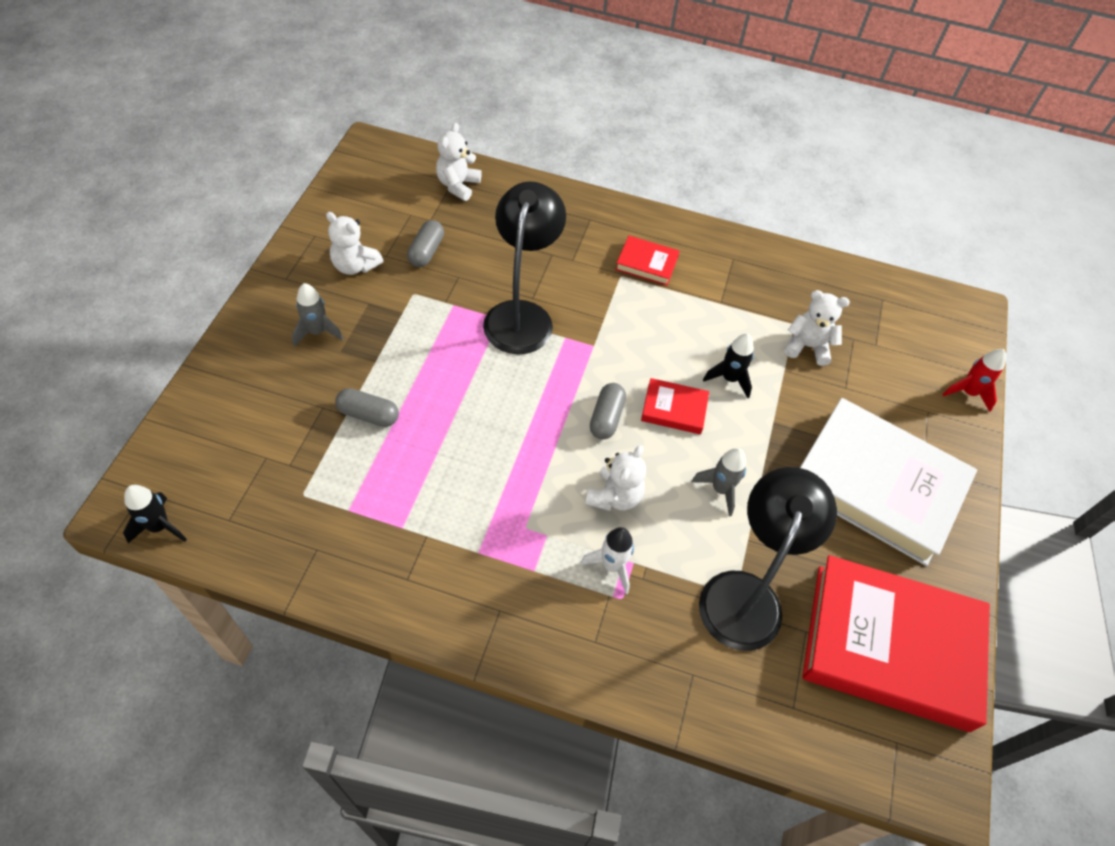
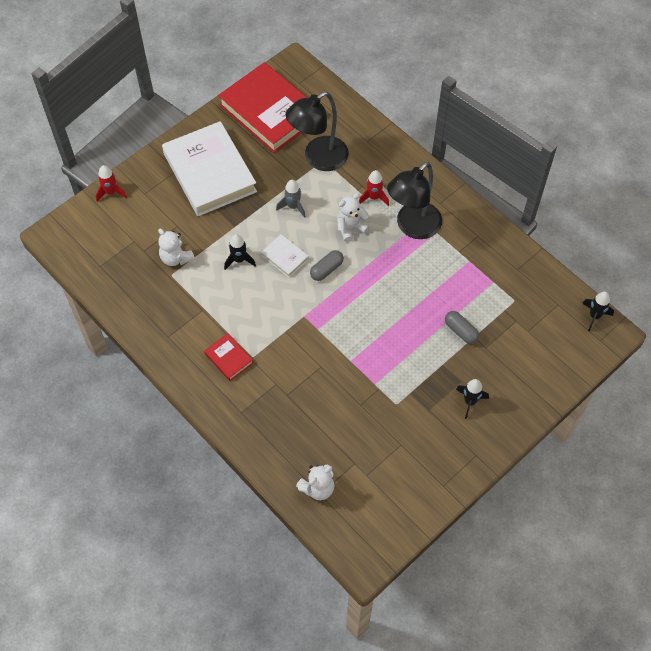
camera: 145 degrees left, 5 degrees up
(317, 332) = (470, 401): grey rocket -> black rocket
(355, 266) = (425, 445): white teddy bear -> none
(426, 251) = (371, 435): grey capsule -> none
(521, 315) = (335, 356): black lamp -> black lamp (412, 227)
(612, 566) = (374, 197): white rocket -> red rocket
(674, 409) = (285, 257): red book -> white book

